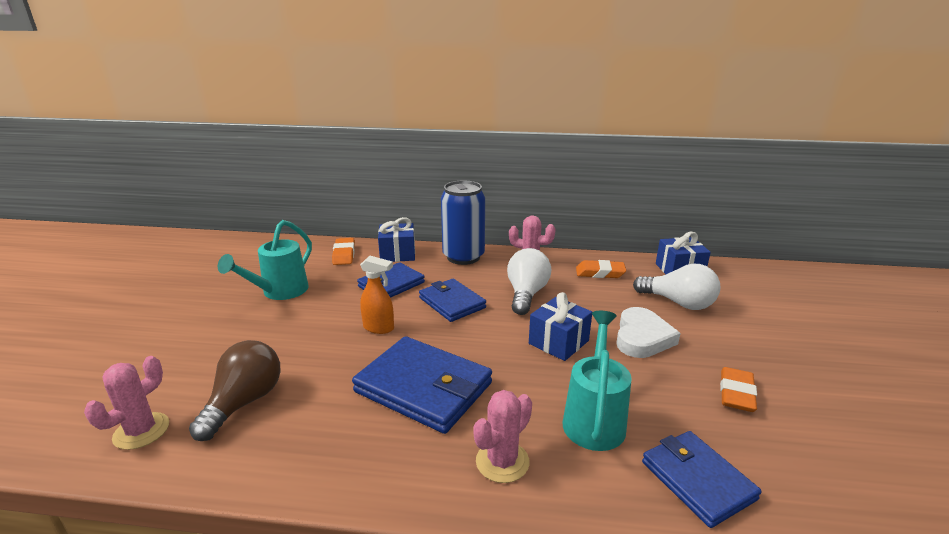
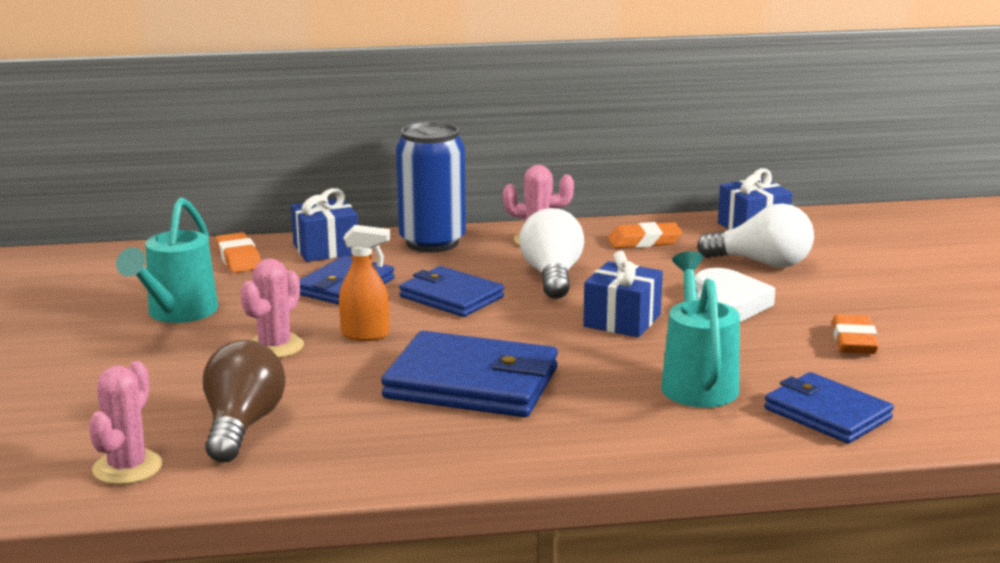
camera: 15 degrees left, 5 degrees down
(502, 461) = (608, 429): pink cactus -> pink cactus (275, 346)

